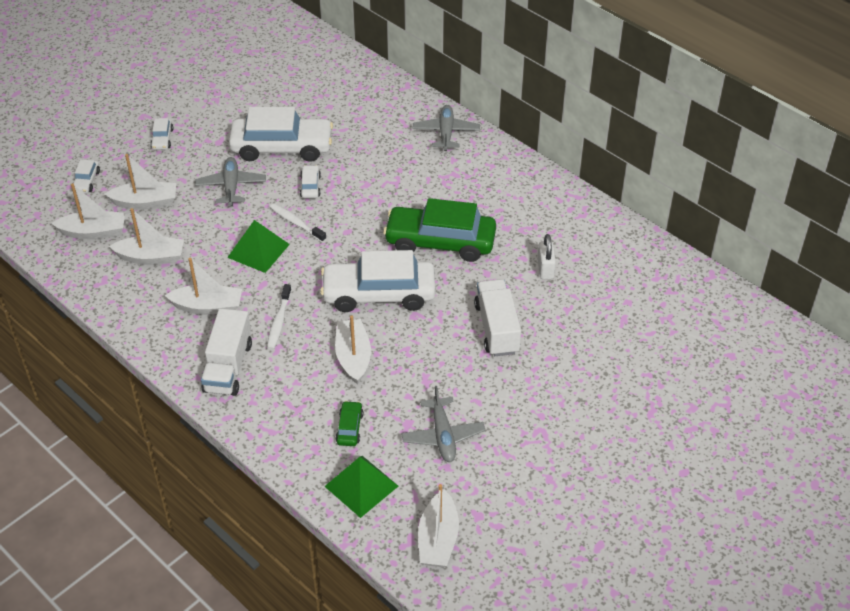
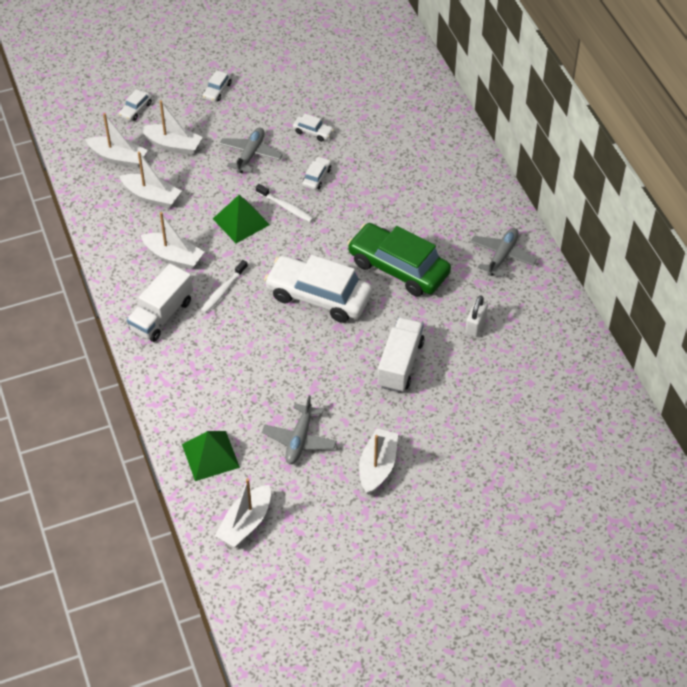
camera: 25 degrees right, 5 degrees up
(282, 147) = (313, 132): white car -> white car, size x0.42
(296, 223) = (286, 207): white toothbrush -> white toothbrush turned 150 degrees clockwise
(349, 428) = (228, 404): green car -> none
(353, 357) = (266, 344): white boat -> white boat (377, 467)
(446, 133) = (465, 166): grey plane -> grey plane (502, 256)

